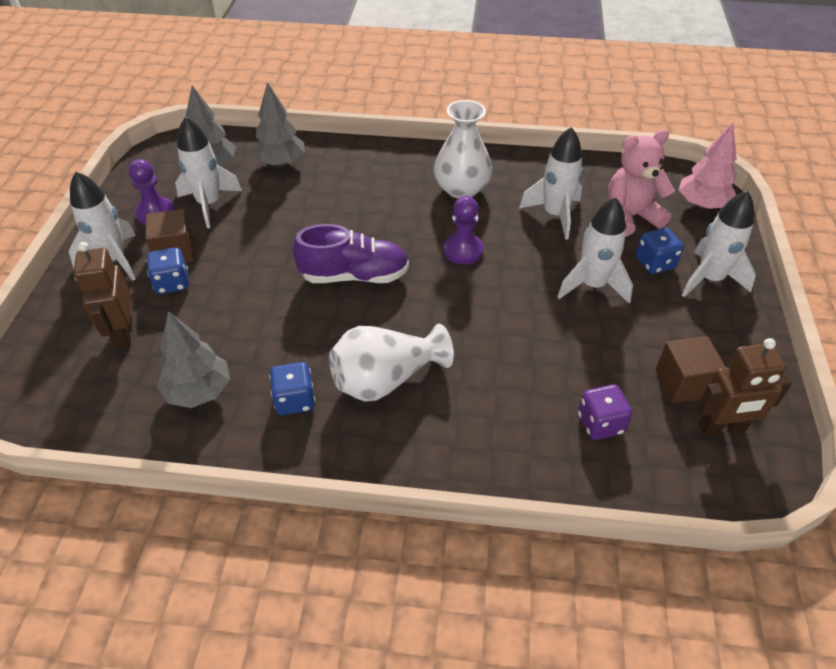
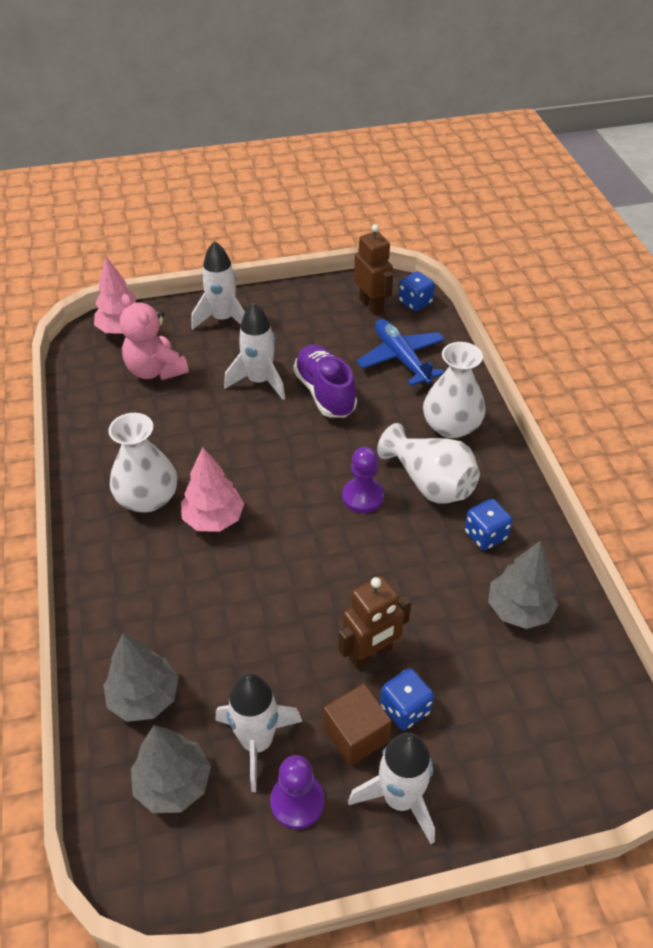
camera: 110 degrees left, 0 degrees up
(123, 334) = (495, 715): brown robot -> brown robot (371, 654)
(354, 276) = (319, 546): purple shoe -> purple shoe (325, 393)
(419, 220) = (213, 519): none -> pink tree
(462, 431) = (451, 426): none -> white vase
(463, 250) = (248, 473): purple pawn -> purple pawn (363, 497)
(555, 215) = (169, 419): white rocket -> none
(600, 423) = (401, 358): purple dice -> blue plane
(655, 263) = (215, 349): blue dice -> blue dice (415, 302)
(683, 383) = (341, 324): brown cube -> none

